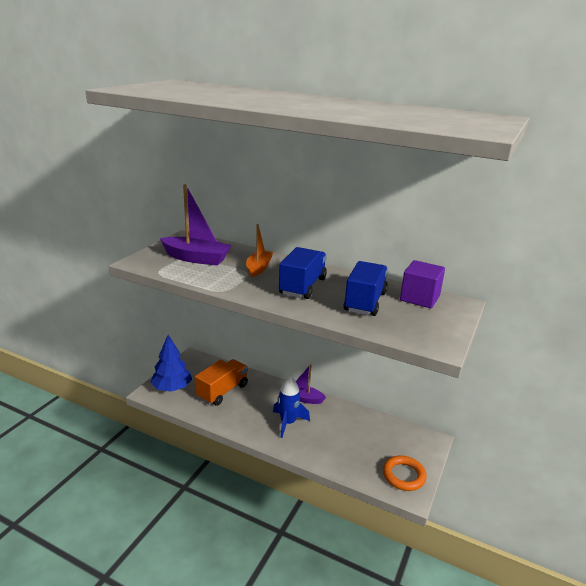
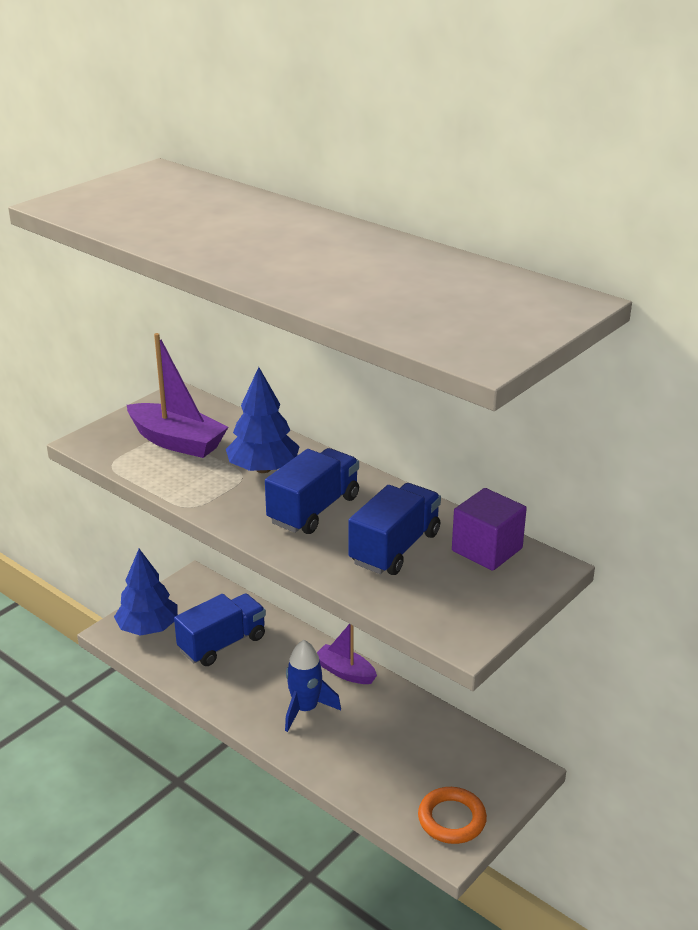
camera: 15 degrees right, 5 degrees up
(222, 391) = (222, 644): orange truck -> blue truck
(259, 268) = (263, 469): orange boat -> blue tree

